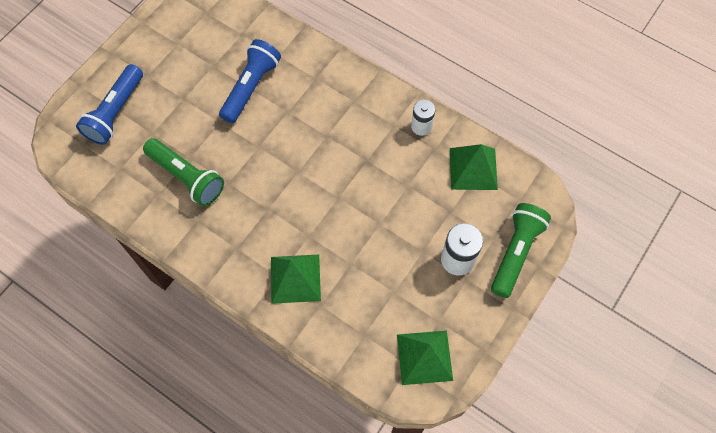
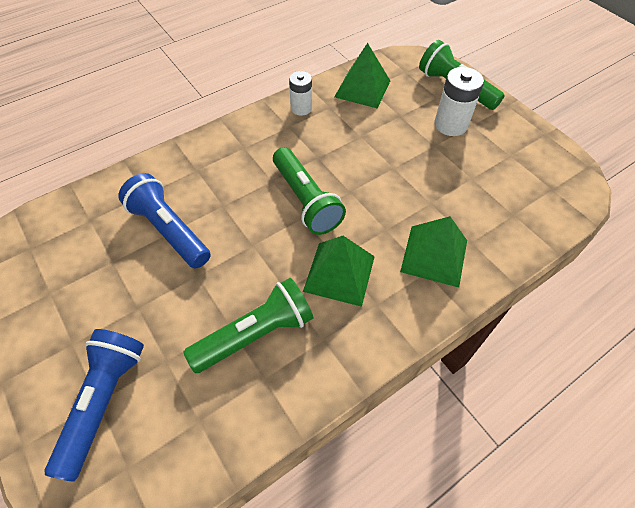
camera: 70 degrees left, 10 degrees down
(116, 112) = (103, 402): blue flashlight -> blue flashlight turned 120 degrees counterclockwise
(315, 167) = (306, 200): none -> green flashlight
(424, 357) = (545, 175): green pyramid -> green pyramid (339, 273)

